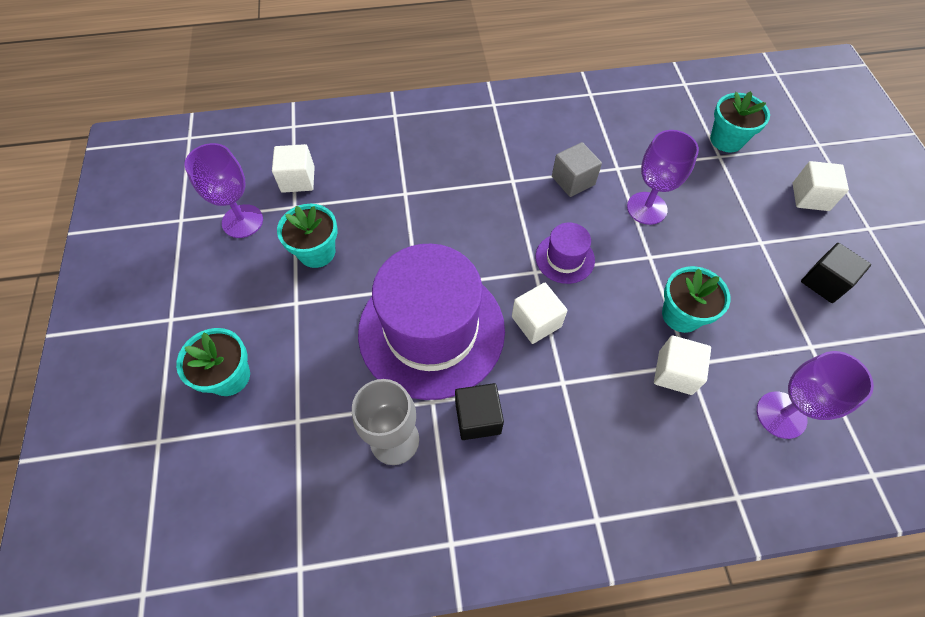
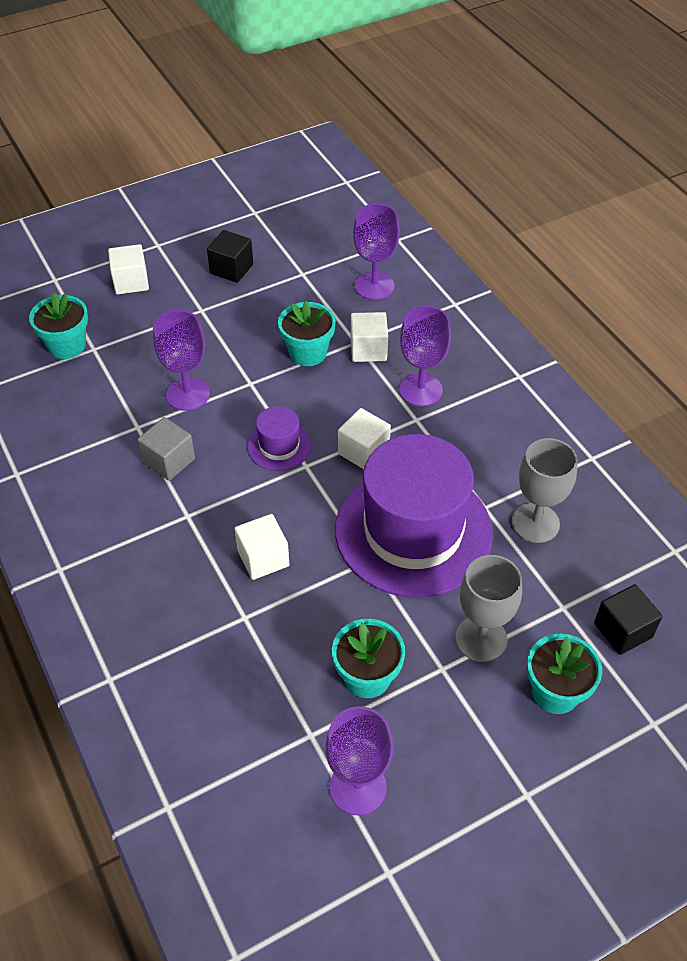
camera: 110 degrees left, 10 degrees down
(298, 179) = (265, 751): white cube -> white cube (263, 558)
(304, 341) = (481, 639): none -> grey goblet
(478, 418) = (481, 469): black cube -> black cube (623, 630)
(602, 402) = (420, 390): none -> purple goblet

